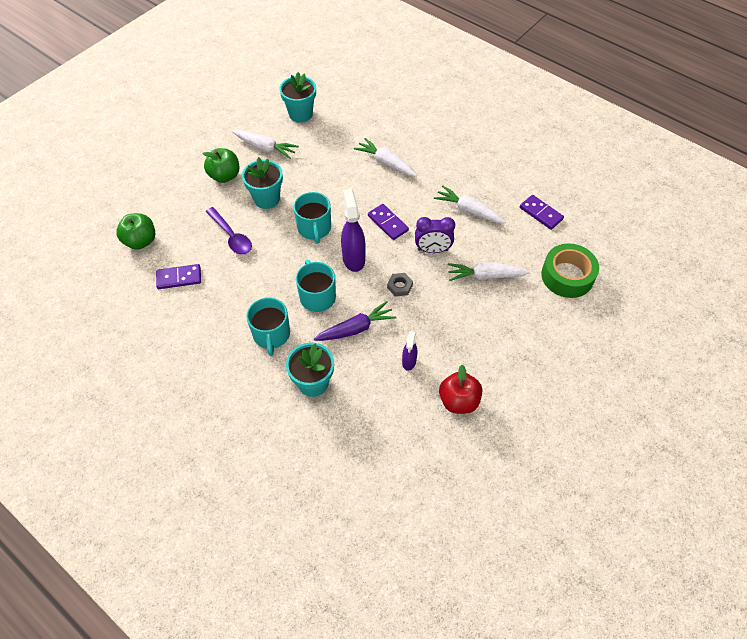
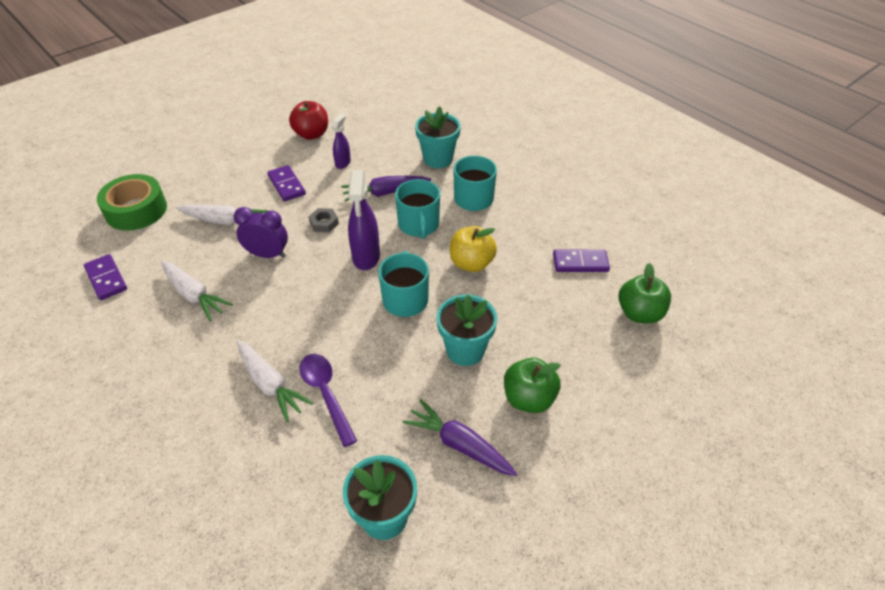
camera: 170 degrees left, 10 degrees down
(231, 236) = (517, 303): purple spoon -> purple spoon (326, 394)
(265, 148) = (459, 444): white carrot -> purple carrot
(268, 265) = (471, 263): none -> yellow apple
(388, 223) = (307, 293): purple domino -> purple domino (286, 185)

